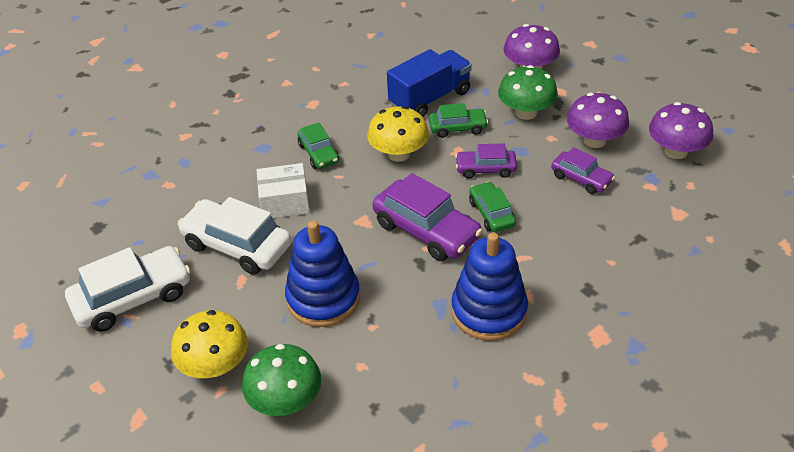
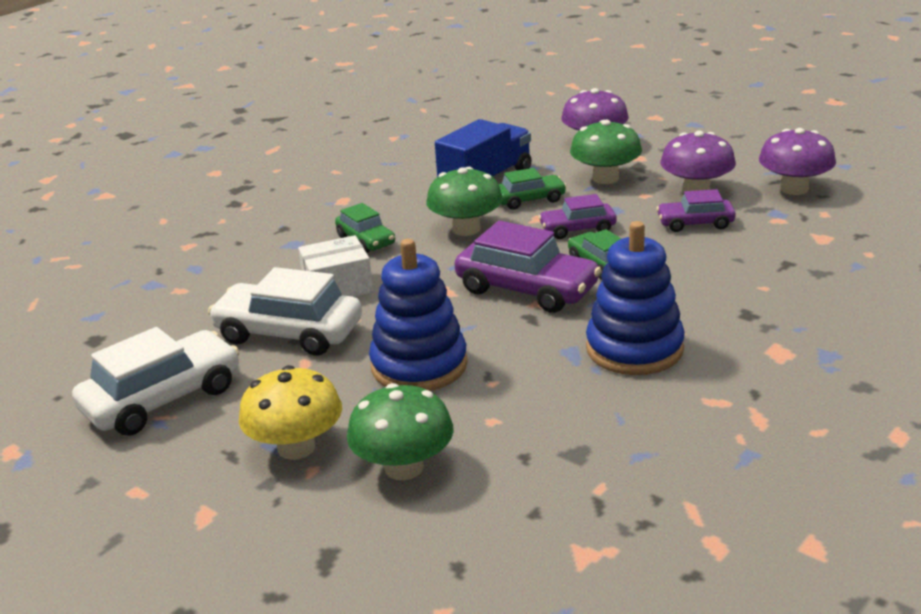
camera: 10 degrees left, 15 degrees down
(399, 154) = (466, 229): yellow mushroom -> green mushroom
(581, 178) = (695, 223): purple car -> purple car turned 150 degrees clockwise

